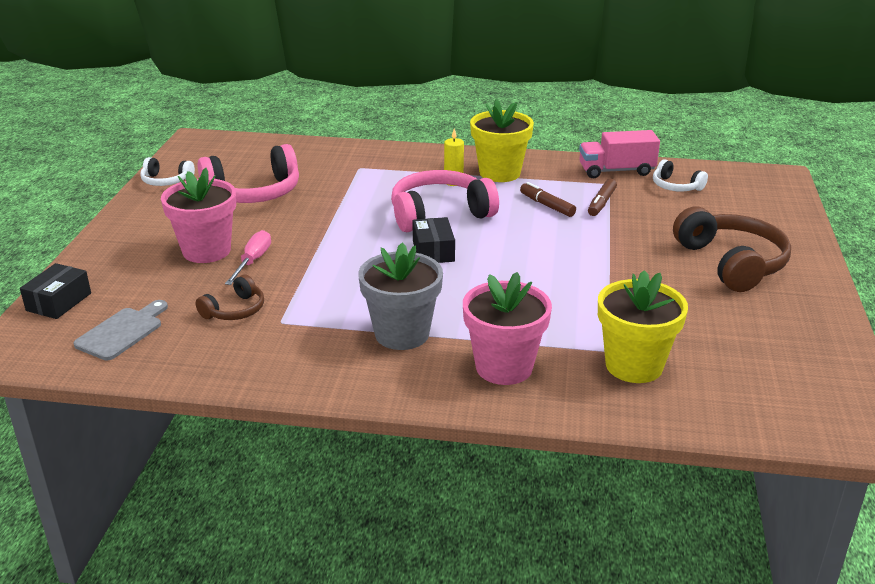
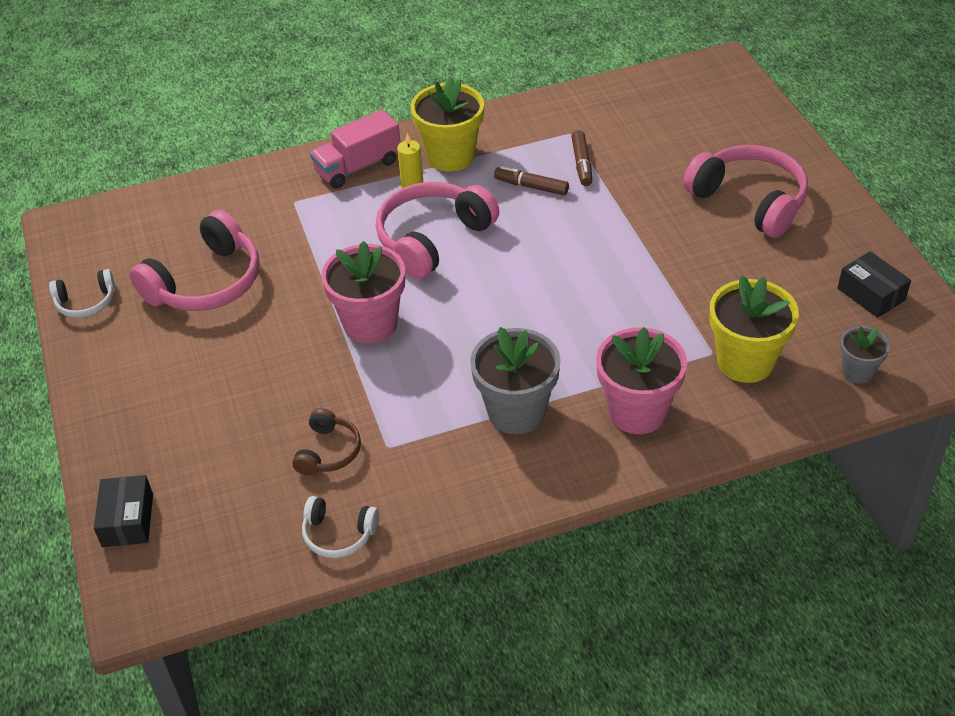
camera: 25 degrees left, 15 degrees up
(122, 332) = (235, 528): grey cutting board -> none
(206, 251) = (227, 386): pink flower pot -> pink flower pot (370, 324)
(253, 261) = (290, 380): pink screwdriver -> none
(433, 251) = (465, 293): black box -> black box (871, 294)
(616, 171) = (565, 111): pink truck -> pink truck (358, 167)
(675, 186) = (636, 113): white headphones -> white headphones (338, 534)
(731, 263) = (749, 201): brown headphones -> pink headphones
(740, 407) = (857, 372): none -> grey flower pot

